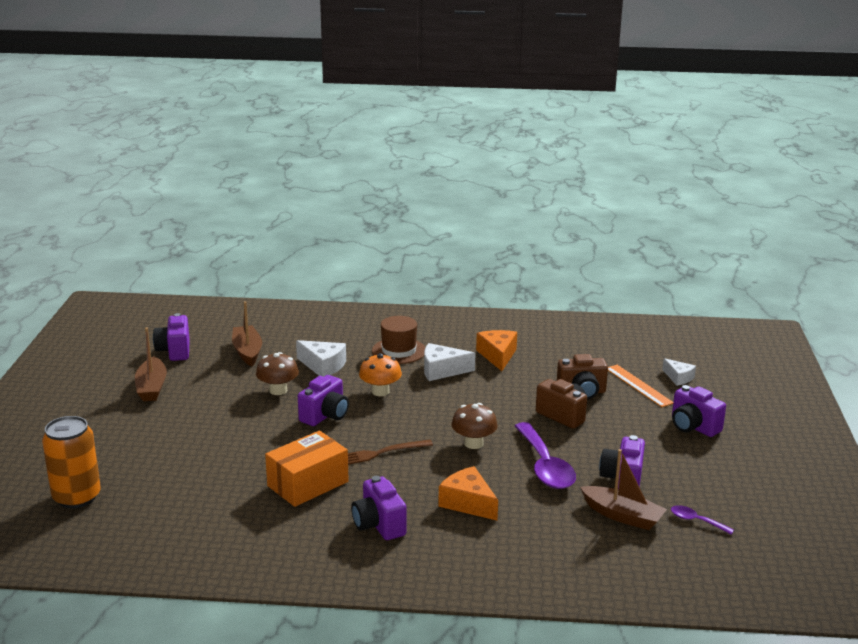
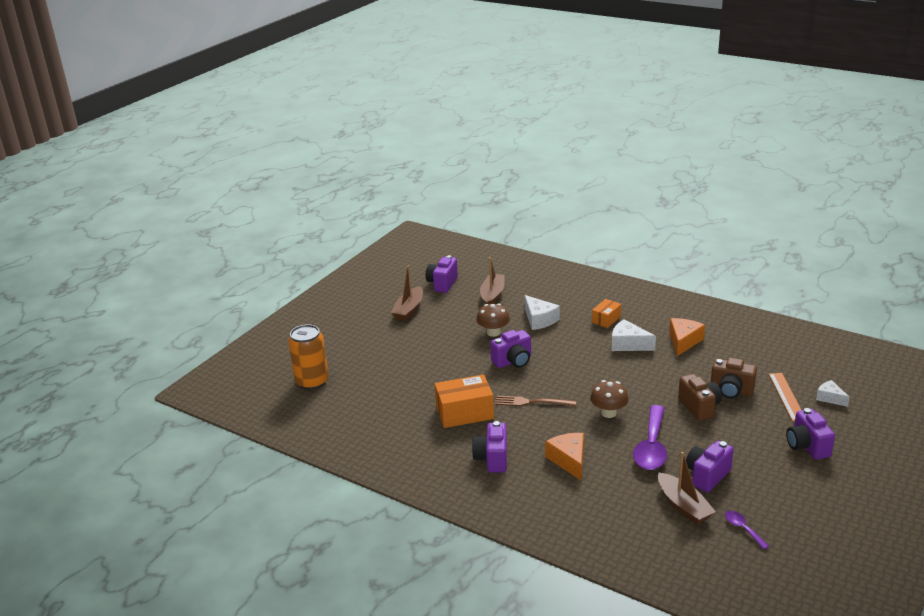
camera: 30 degrees right, 5 degrees up
(380, 391) = (567, 351): orange mushroom -> none
(399, 351) = (606, 319): brown hat -> orange box
(678, 378) = (830, 398): white cheese -> white cheese turned 150 degrees clockwise

